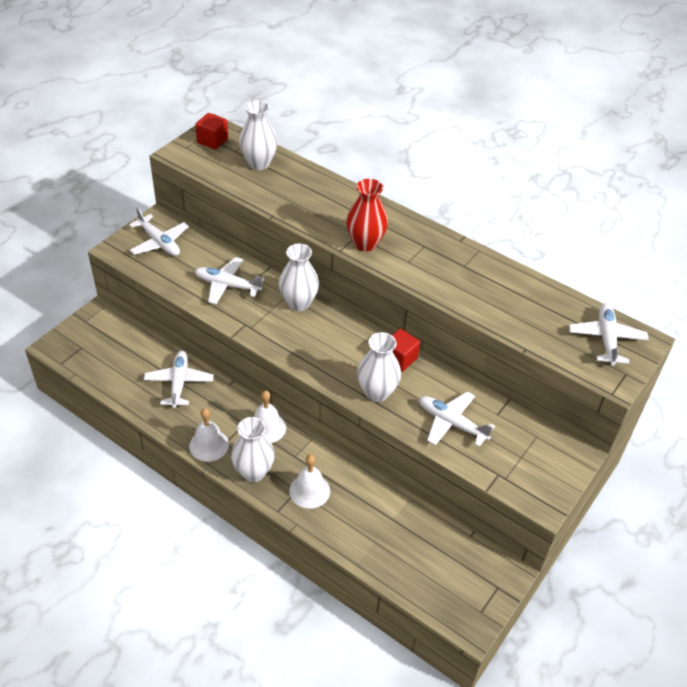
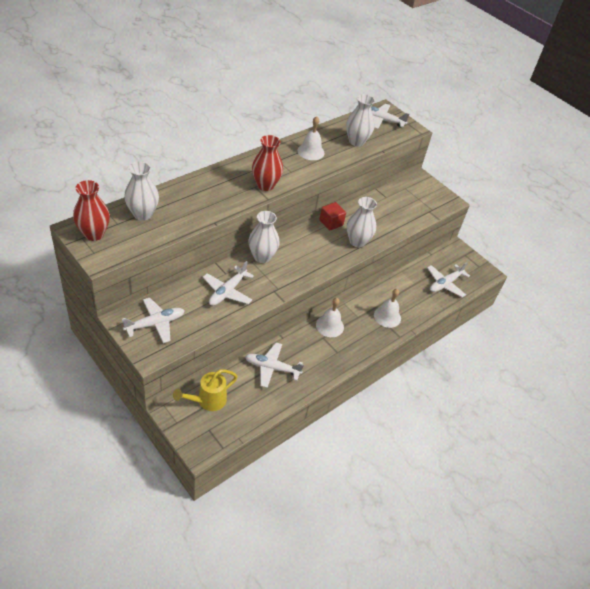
camera: 80 degrees left, 0 degrees up
(118, 338) = (208, 401): none -> yellow watering can
(209, 445) = (337, 362): white bell -> white bell (311, 151)
(212, 141) = (94, 234): red cube -> red vase
(253, 472) = (366, 342): white vase -> white vase (356, 141)
(451, 423) = (389, 217): white plane -> white plane (445, 284)

